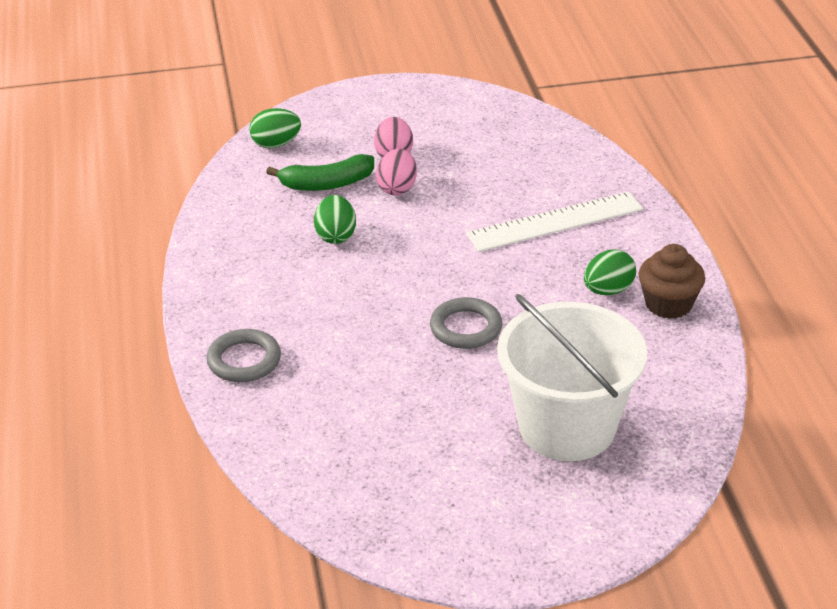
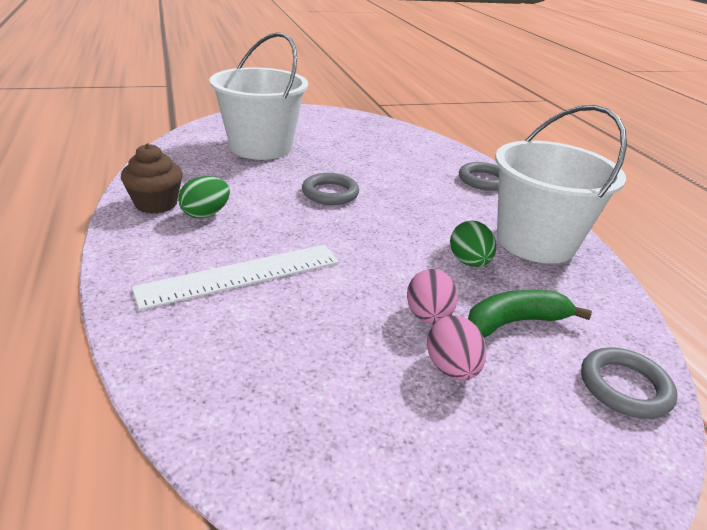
camera: 170 degrees right, 5 degrees down
(247, 260) = (535, 241): none -> white bucket
(276, 144) = (624, 387): green egg -> grey ring

